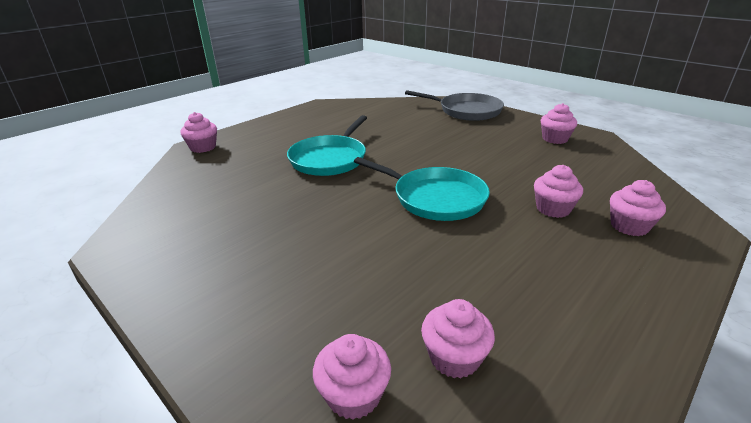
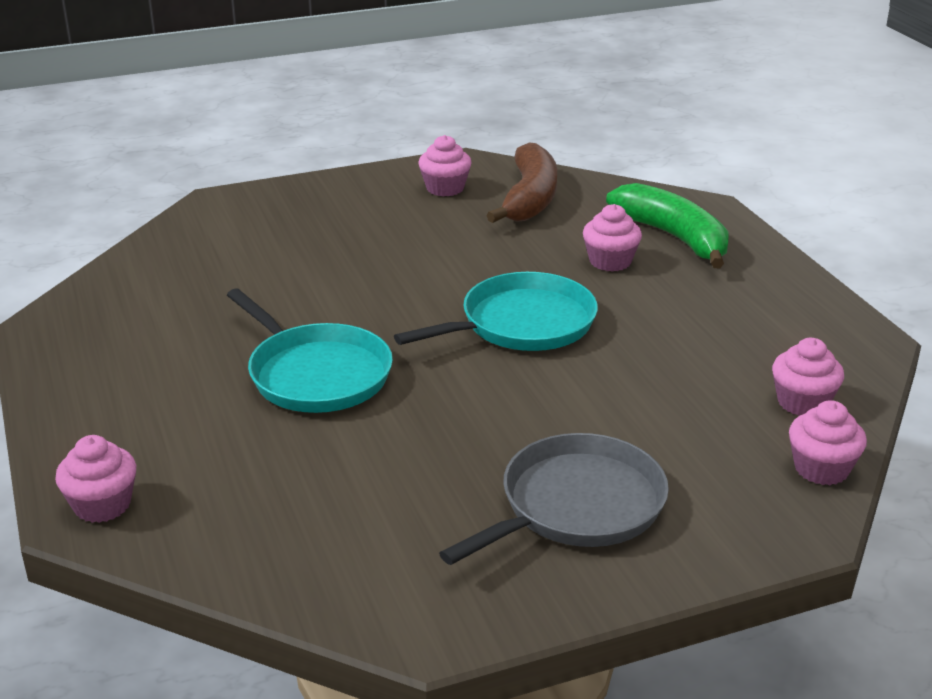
camera: 65 degrees left, 0 degrees up
(466, 111) = (270, 208): grey pan -> grey pan (576, 506)
(587, 163) = (530, 198): none -> brown banana
(629, 226) = (674, 237): pink cupcake -> green banana

